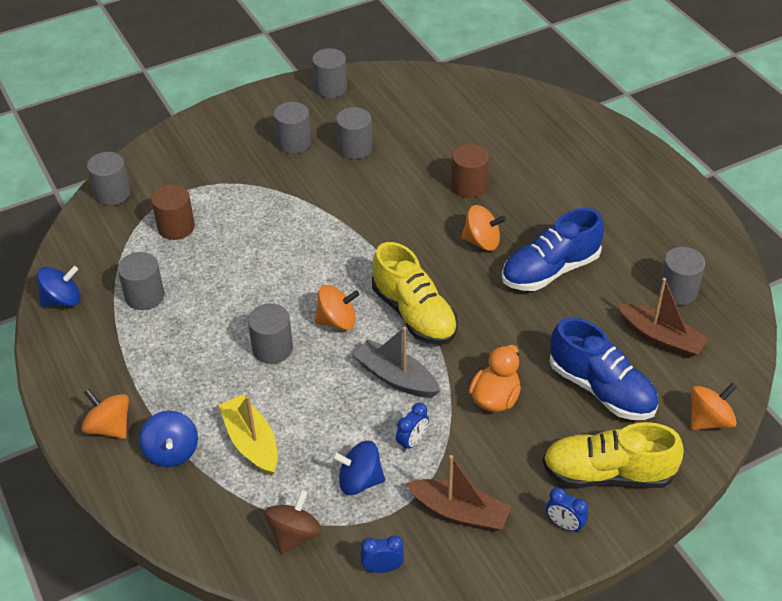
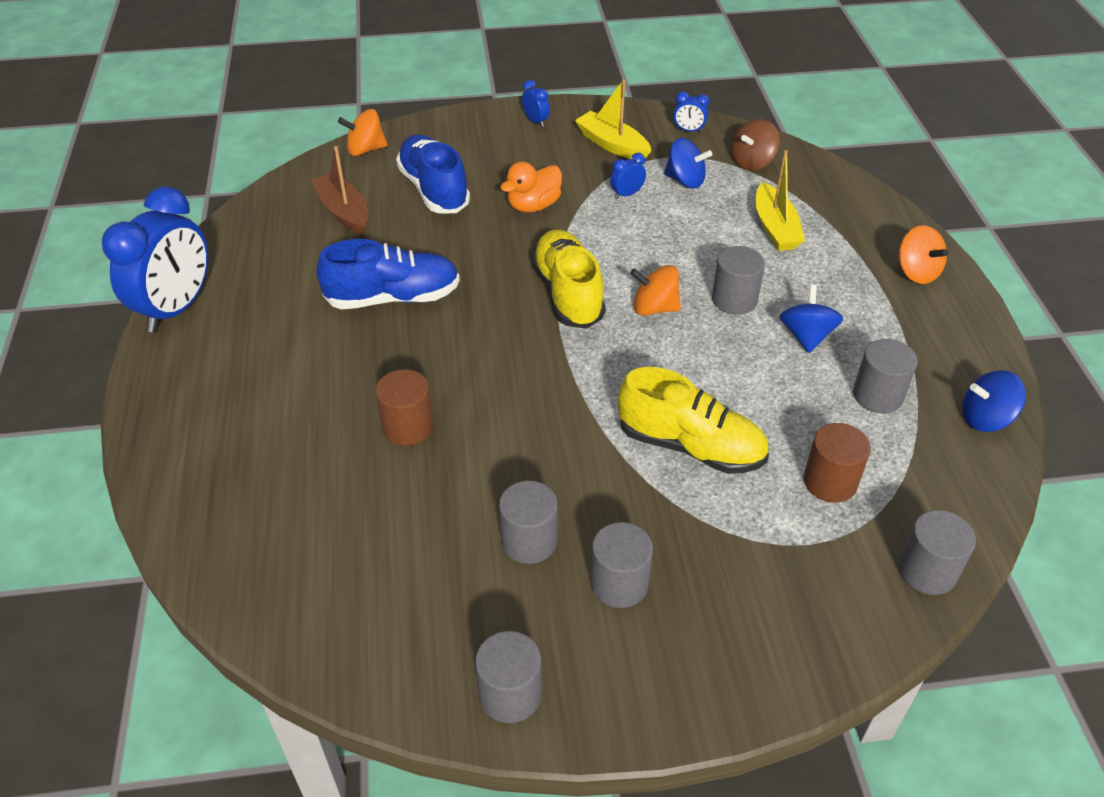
camera: 160 degrees left, 0 degrees up
(172, 452) = (853, 238): blue spinning top -> blue spinning top (806, 336)
(396, 377) = (617, 243): grey boat -> none
(459, 512) = (612, 145): brown boat -> yellow boat
(482, 242) = (443, 349): orange spinning top -> none
(607, 474) = (478, 139): yellow shoe -> yellow shoe (691, 446)
(677, 291) = (285, 245): grey cylinder -> none
(701, 216) = (176, 308): none -> blue clock

